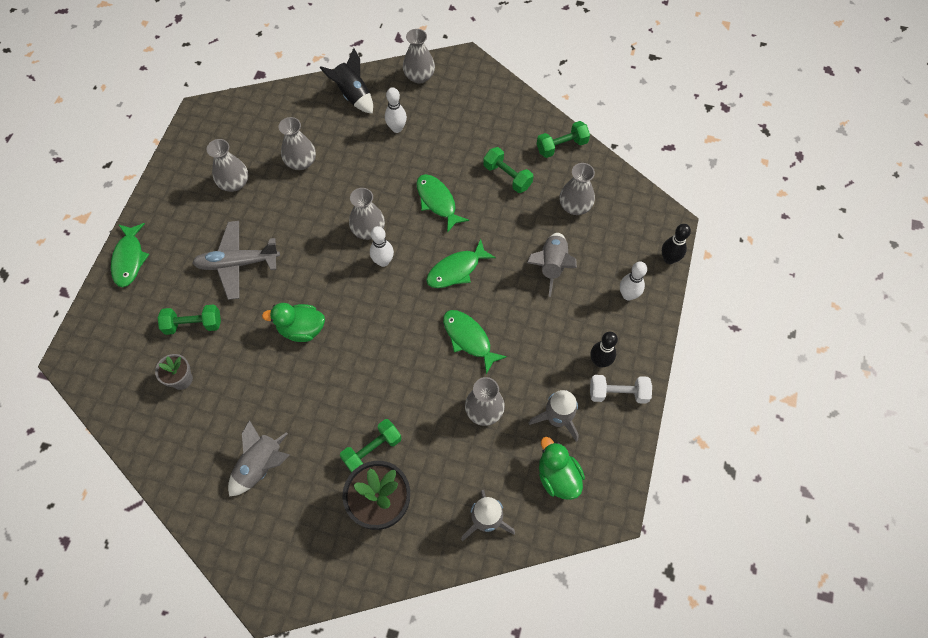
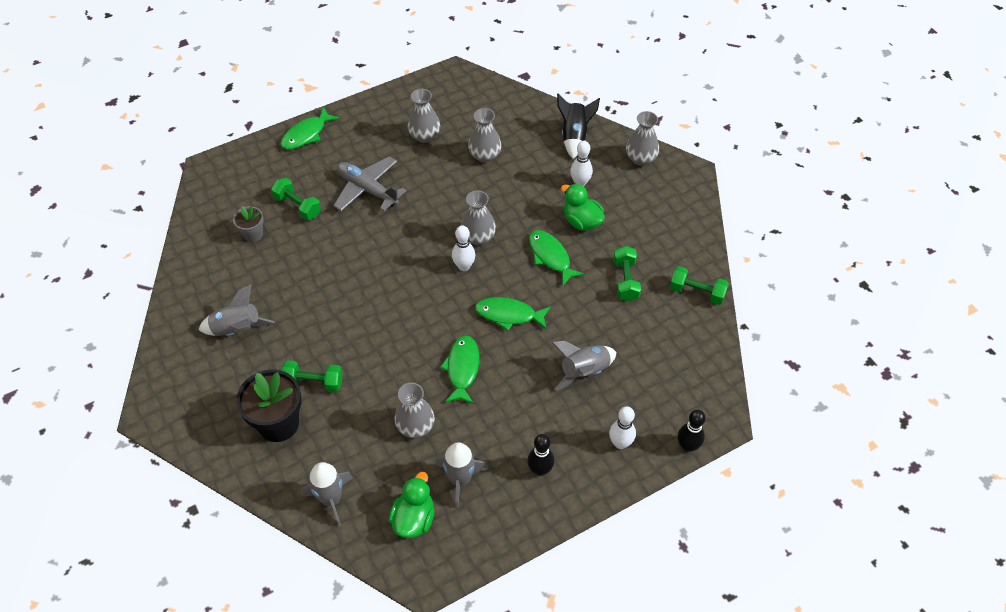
camera: 45 degrees right, 10 degrees down
(301, 329) = (359, 265): green duck -> green duck (581, 221)
(437, 201) = (550, 256): green fish -> green fish turned 45 degrees counterclockwise
(575, 206) = (655, 344): grey vase -> none
(618, 393) = (527, 505): white dumbbell -> none

